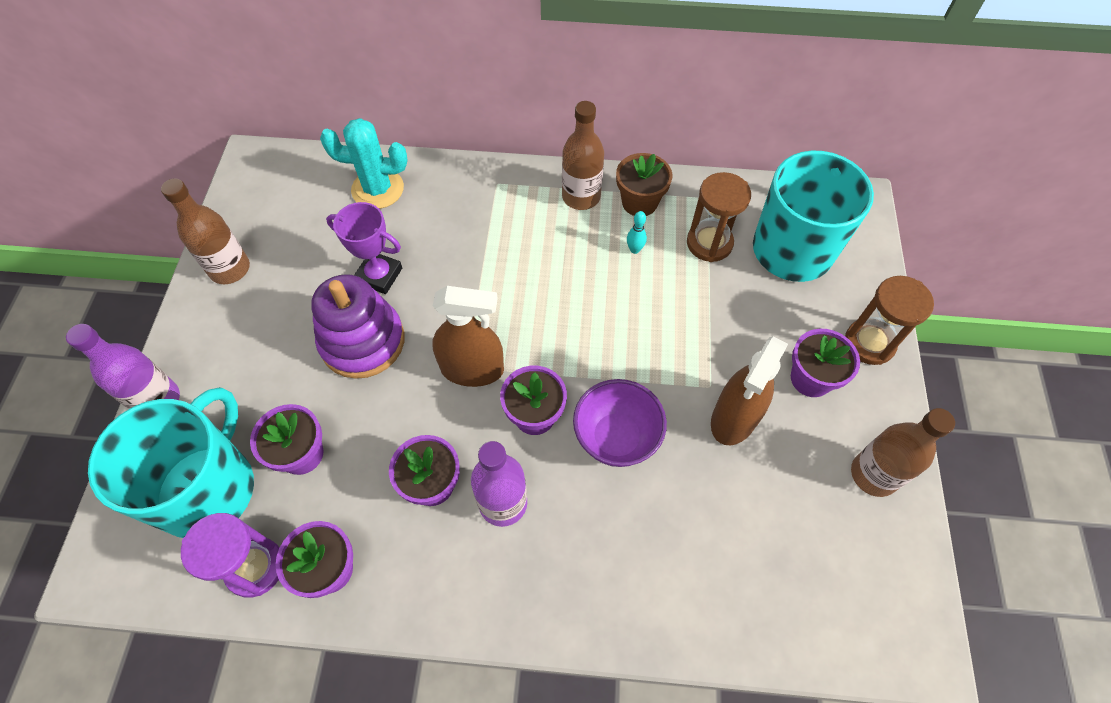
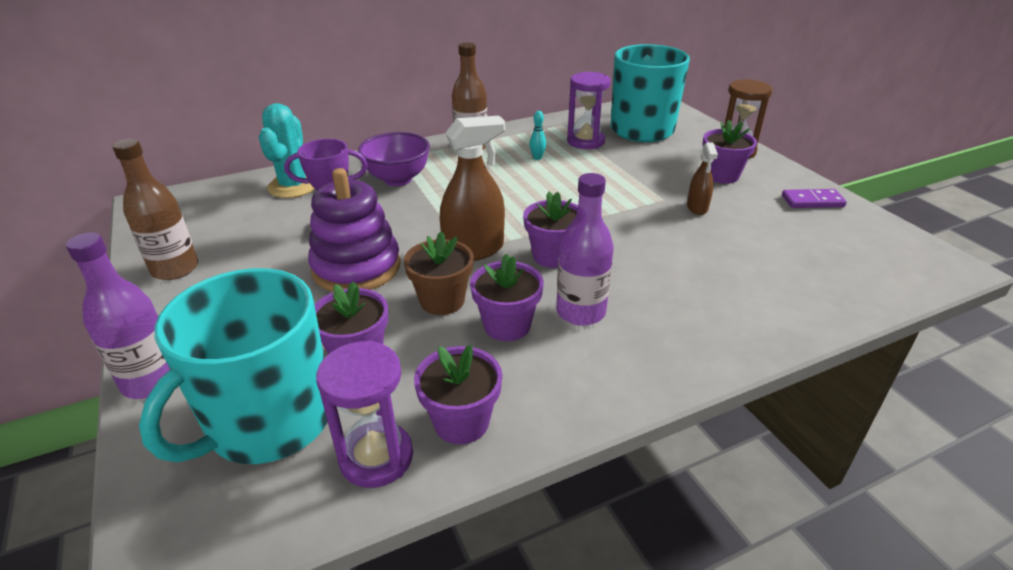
camera: 30 degrees left, 25 degrees down
(208, 488) = (268, 421): turquoise mug -> turquoise mug turned 135 degrees counterclockwise
(377, 189) = (293, 186): turquoise cactus -> turquoise cactus turned 60 degrees counterclockwise
(616, 438) = (628, 245): purple bowl -> purple bowl (398, 179)
(639, 202) = (517, 138): brown flower pot -> brown flower pot (442, 301)
(709, 243) = (585, 141): brown hourglass -> purple hourglass
(734, 418) = (697, 208): brown spray bottle -> brown spray bottle, size x0.55
(873, 474) = (812, 201): brown bottle -> purple domino

